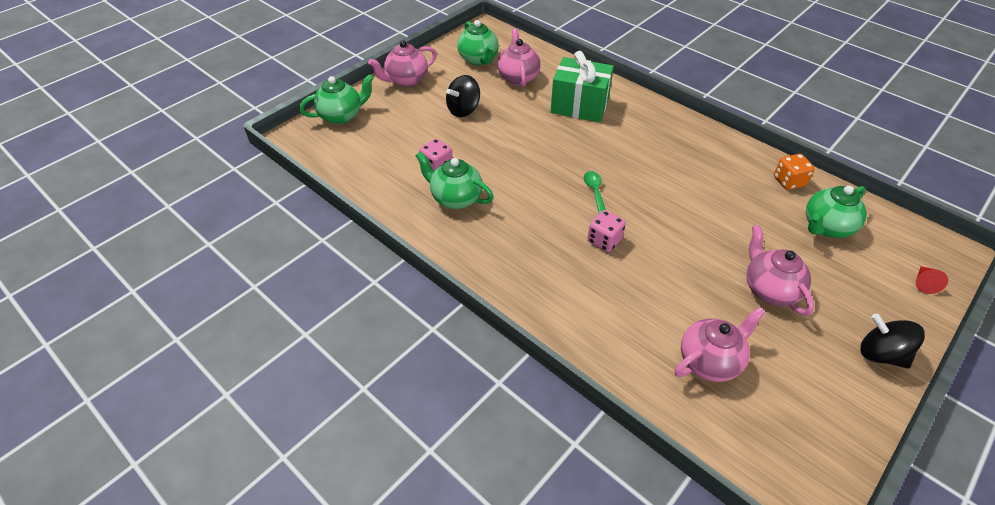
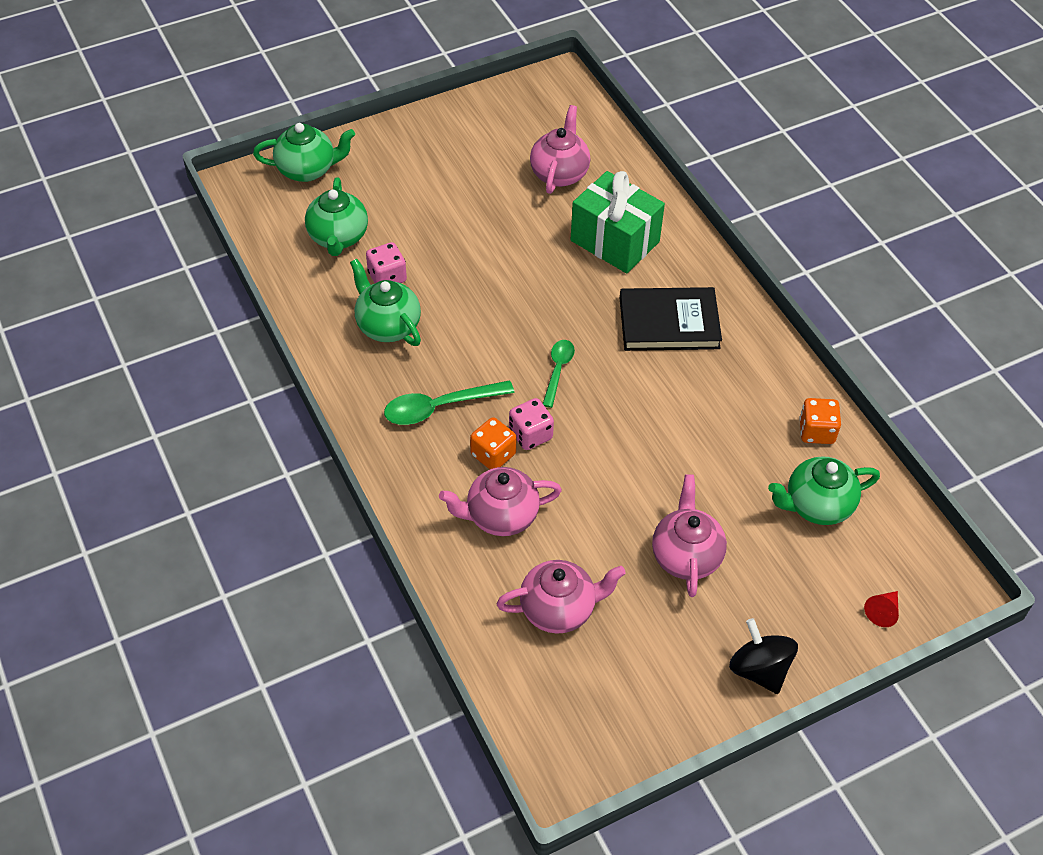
camera: 20 degrees right, 5 degrees up
(406, 80) = (412, 137): pink teapot -> pink teapot (501, 516)
(463, 110) = (461, 204): black spinning top -> none
(478, 59) = (523, 130): green teapot -> green teapot (338, 237)
(526, 242) = (439, 407): none -> green spoon
(586, 263) = (493, 454): none -> orange dice
(648, 143) = (669, 323): none -> black book

